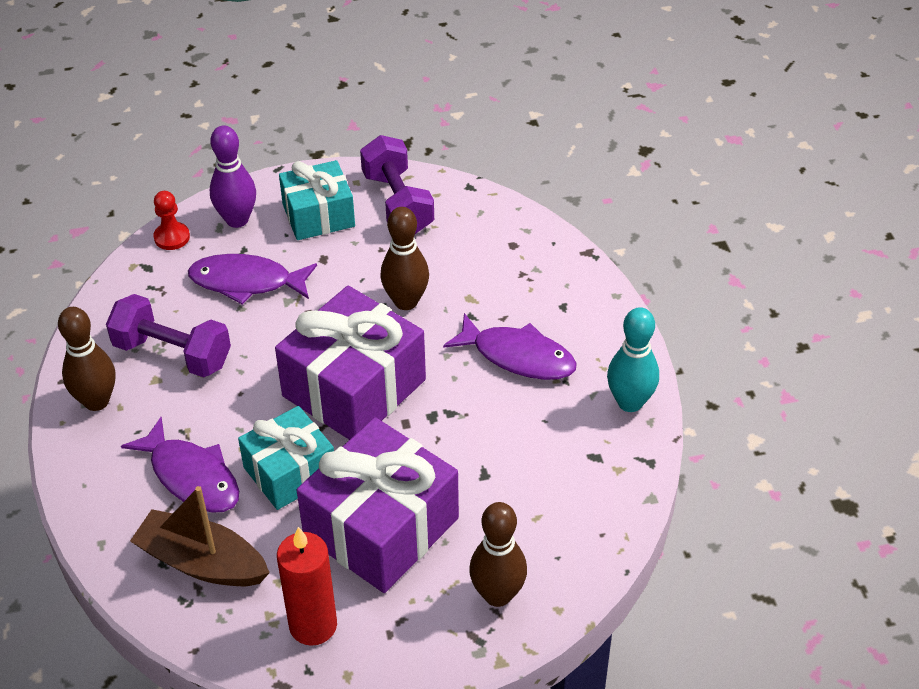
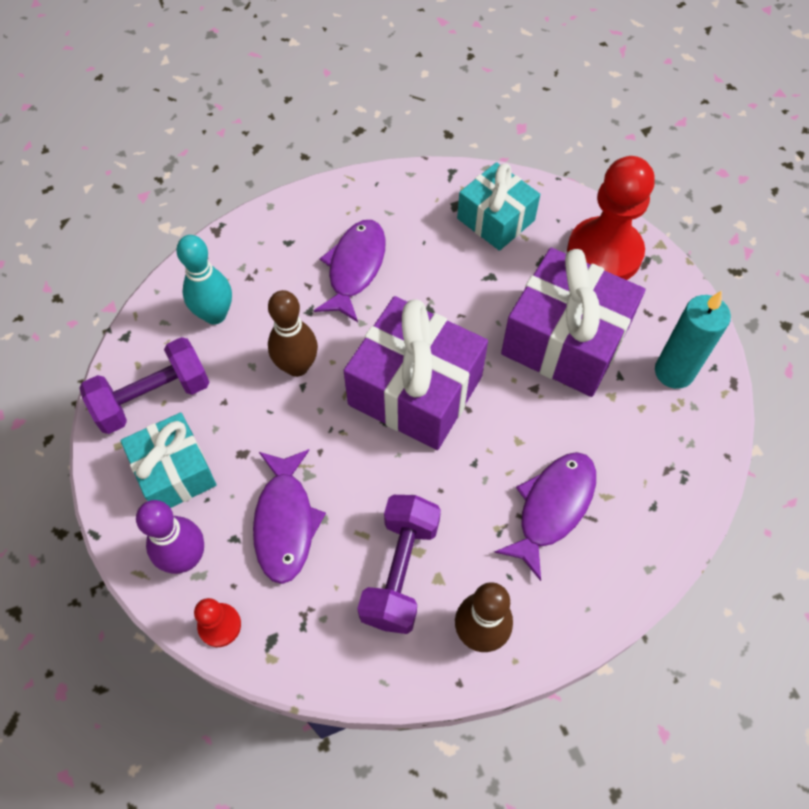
camera: 100 degrees left, 15 degrees up
(202, 562) = (642, 472): brown boat -> none
(290, 472) = (525, 423): turquoise gift -> turquoise gift (495, 219)
(313, 625) = (674, 372): red candle -> turquoise candle
(497, 595) = (604, 253): brown bowling pin -> red pawn
(630, 402) = (393, 187): turquoise bowling pin -> turquoise bowling pin (215, 315)

